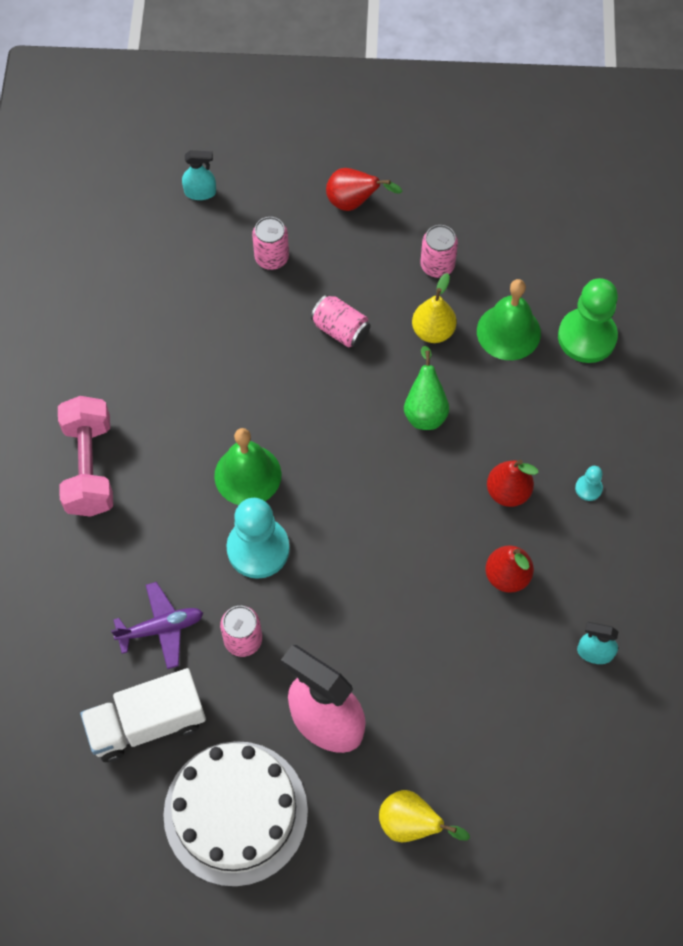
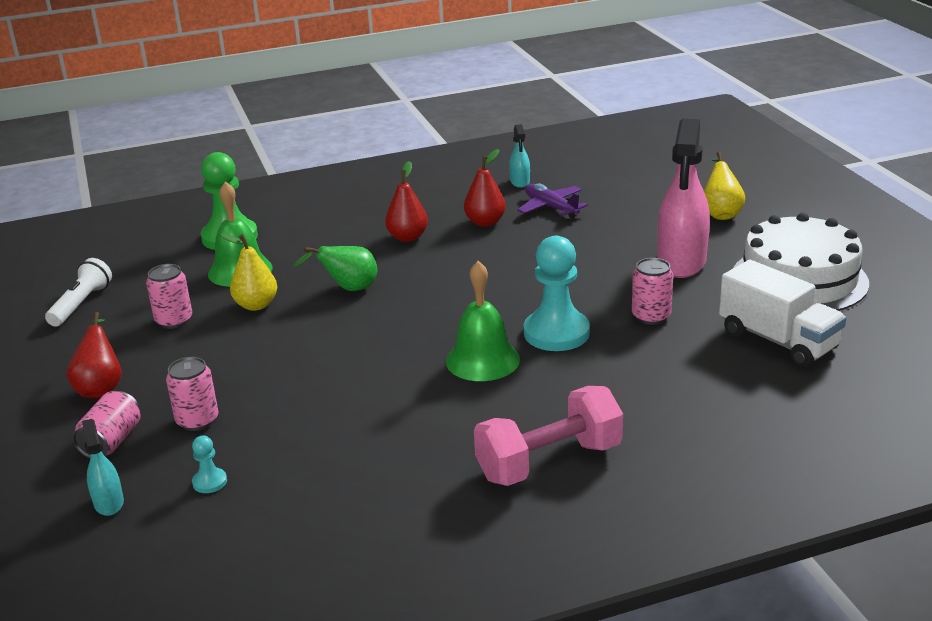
camera: 110 degrees left, 35 degrees down
(161, 628) = (683, 360): purple plane -> purple plane (551, 207)
(340, 330) = (278, 353): pink can -> pink can (112, 442)
(504, 202) = (81, 304): none -> white flashlight
(588, 488) = (381, 209): turquoise pawn -> turquoise pawn (210, 482)

